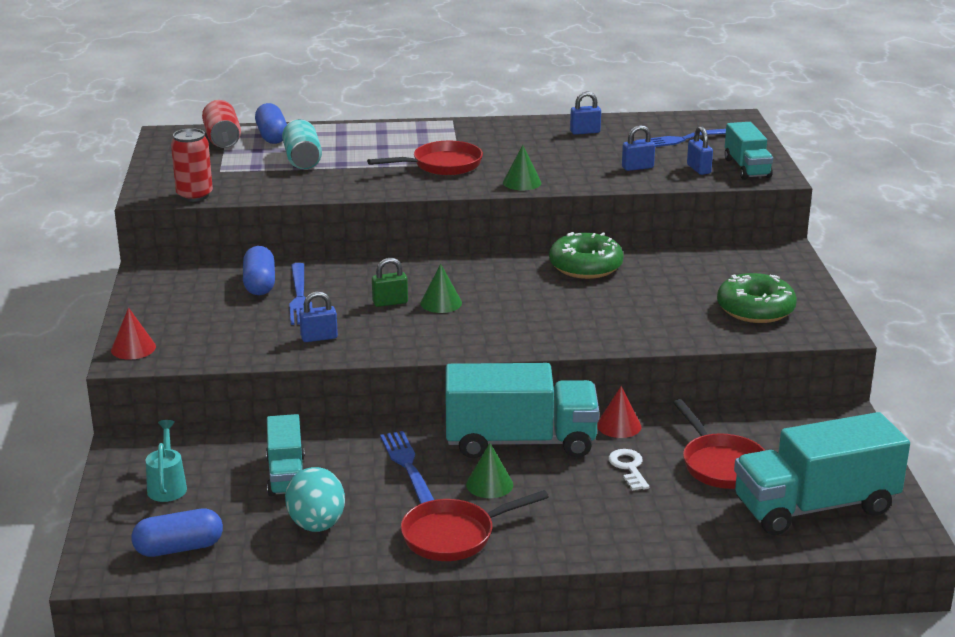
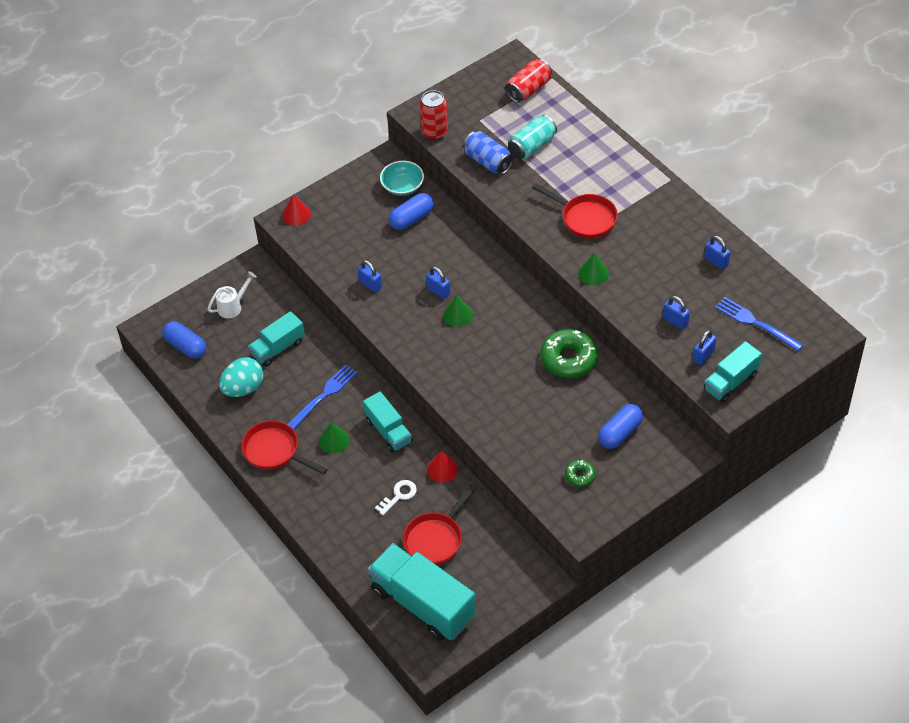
camera: 60 degrees right, 25 degrees up
(167, 486) = (233, 306): turquoise watering can -> white watering can
(204, 274) = (402, 186): none -> turquoise bowl
(272, 136) = (556, 108): blue capsule -> blue capsule (620, 433)
(285, 184) = (488, 161): none -> blue can
(300, 297) = (411, 246): blue fork -> none
(390, 302) = (438, 291): green padlock -> blue padlock
(520, 441) = (388, 431): turquoise truck -> turquoise truck, size x0.57
(755, 309) = (580, 476): green donut -> green donut, size x0.51

